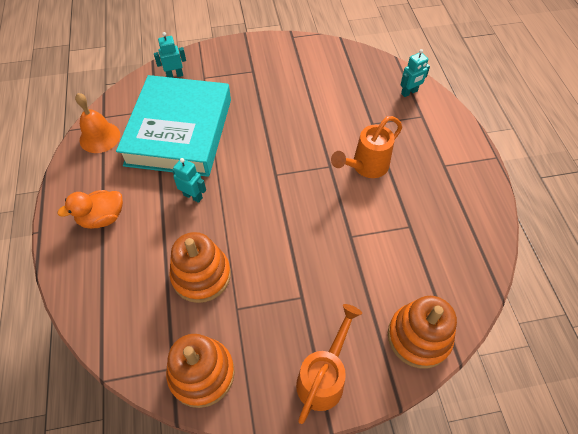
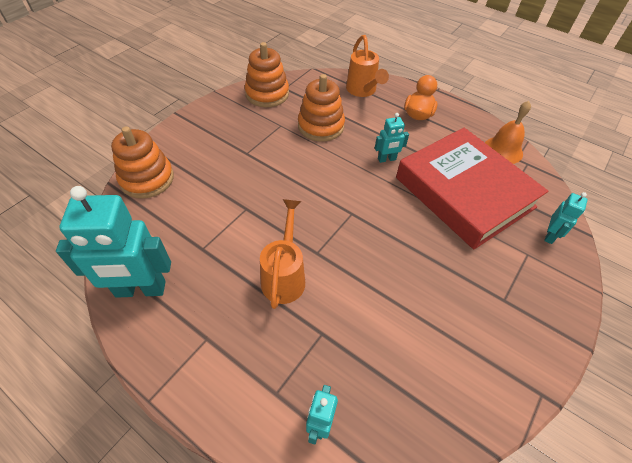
camera: 135 degrees right, 5 degrees down
(179, 132) = (464, 192): turquoise book -> red book
(324, 377) = (197, 128): orange watering can -> orange watering can (363, 91)
(473, 226) = (140, 290): none -> turquoise robot

